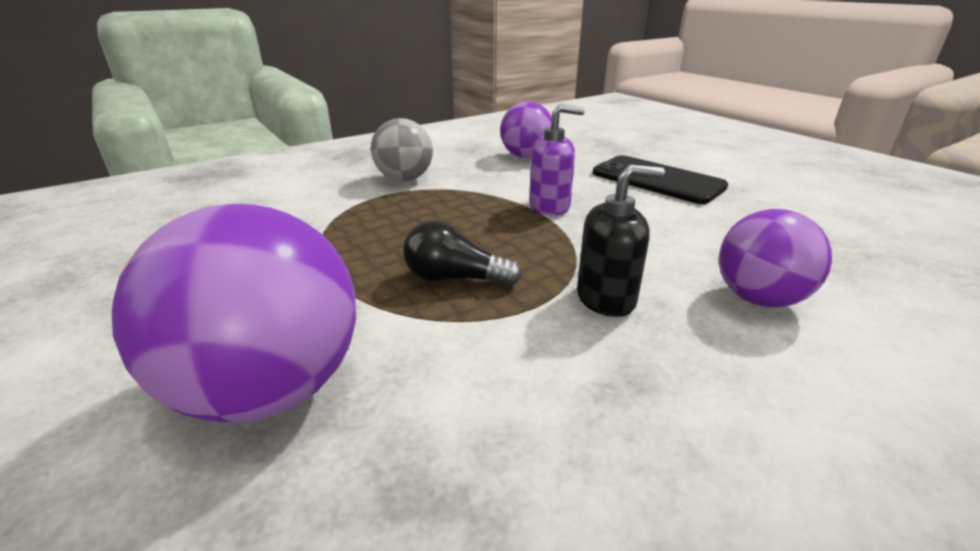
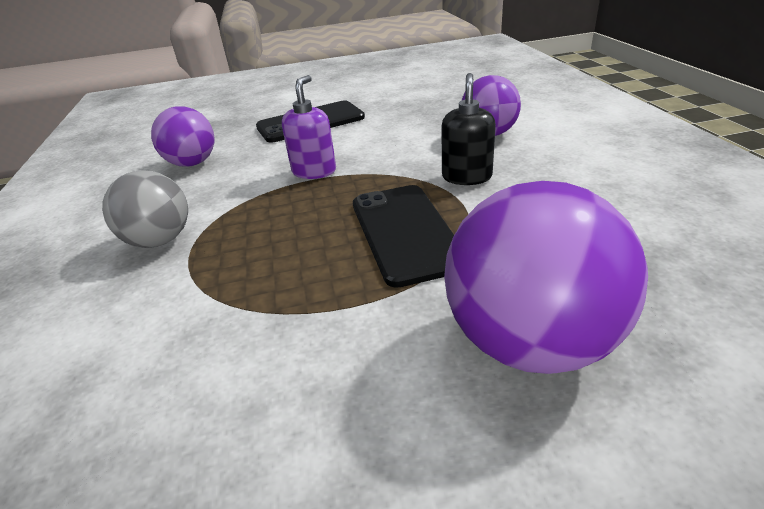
camera: 65 degrees left, 5 degrees up
(455, 279) = (405, 232): black light bulb -> black phone

